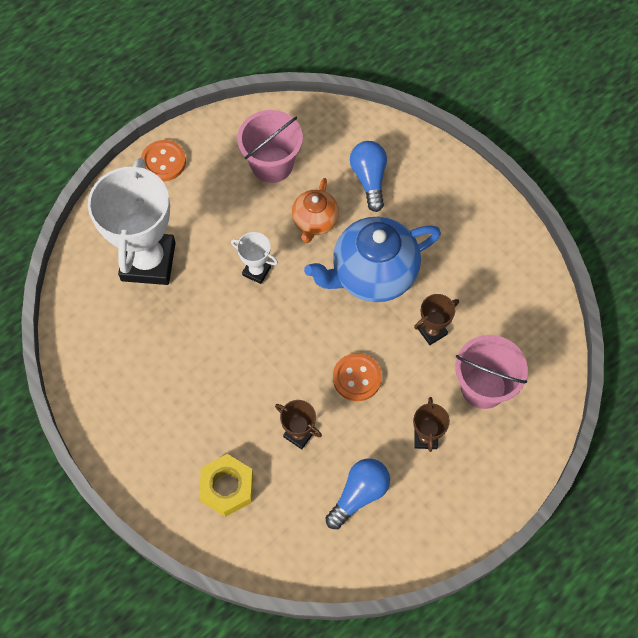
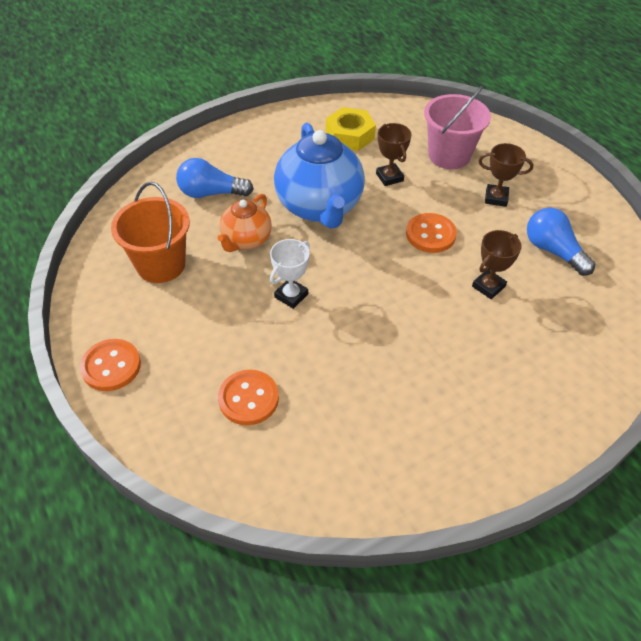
camera: 80 degrees left, 15 degrees down
(148, 261) = (248, 398): white trophy -> orange button
(227, 487) = (548, 355): yellow nut -> yellow nut (350, 135)
(272, 164) = (161, 265): pink bucket -> orange bucket
(315, 222) = (246, 240): orange teapot -> orange teapot turned 90 degrees clockwise

